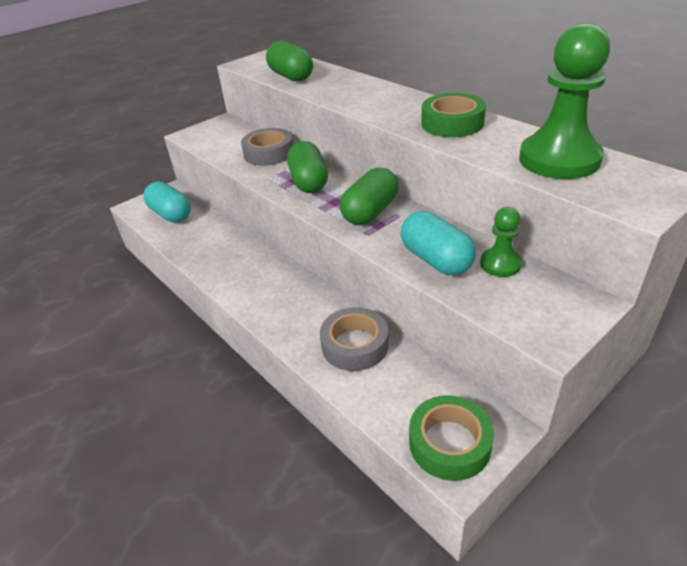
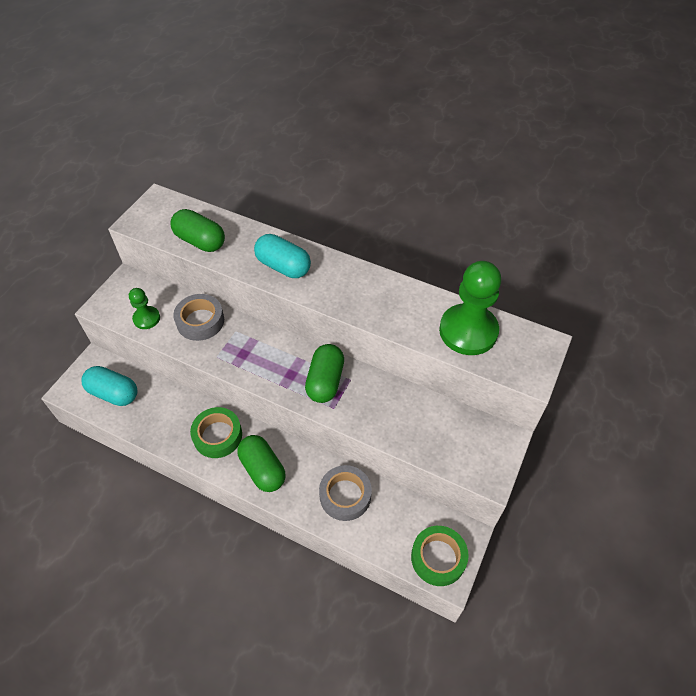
camera: 25 degrees left, 15 degrees up
(309, 182) = (257, 354): green capsule -> green capsule (263, 469)
(436, 260) = (394, 423): turquoise capsule -> turquoise capsule (283, 266)
(452, 123) = (376, 296): green tape -> green tape (217, 435)
(500, 264) = (440, 416): green pawn -> green pawn (146, 318)

